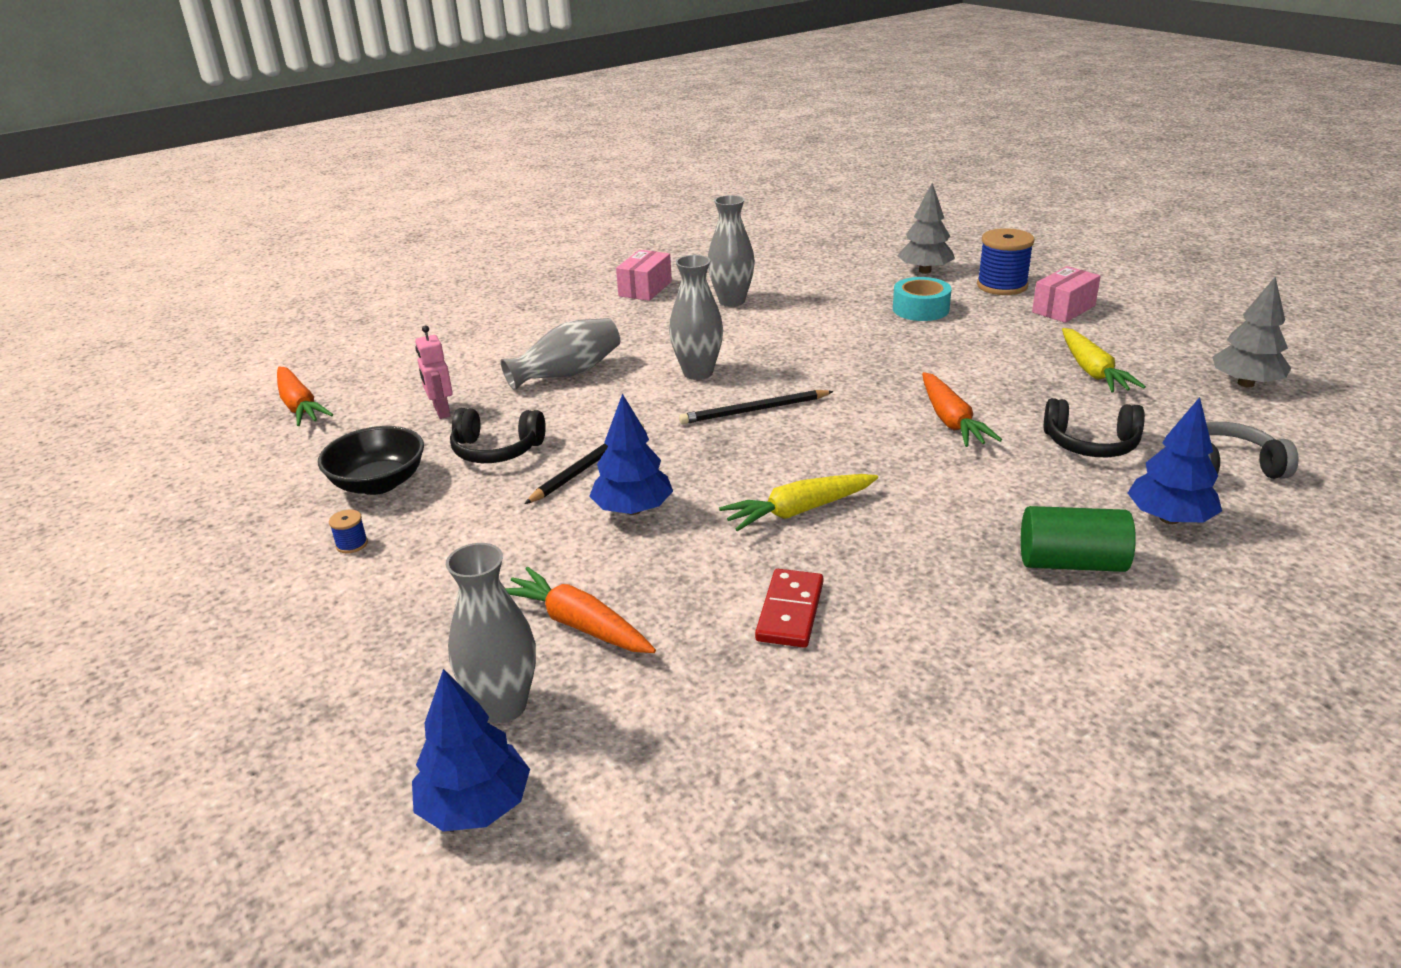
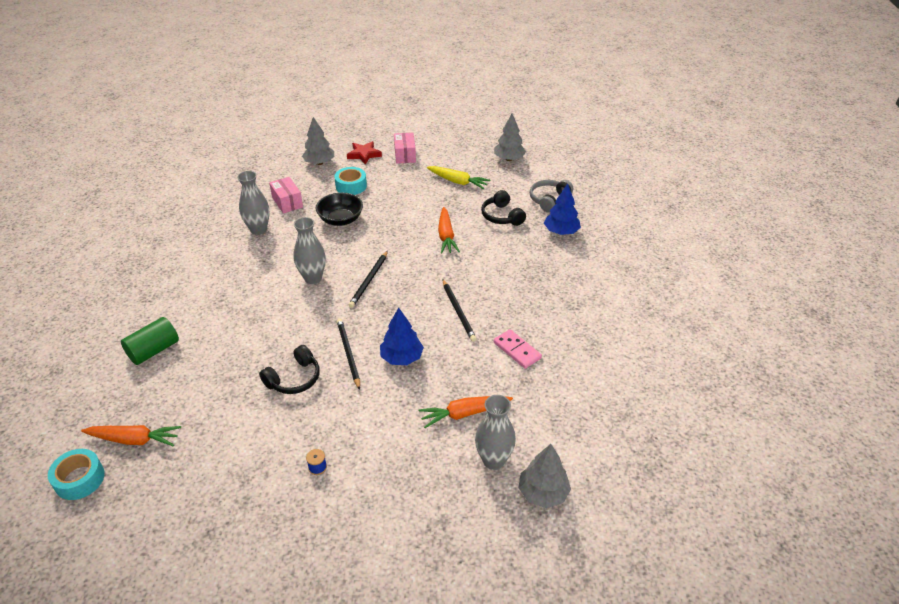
camera: 55 degrees left, 10 degrees up
(218, 407) = (79, 479): none -> turquoise tape
(379, 483) = (270, 436): black bowl -> black bowl (341, 220)
(441, 411) = (226, 383): pink robot -> none
(475, 806) = (543, 493): blue tree -> grey tree
(567, 373) = (251, 319): grey vase -> none
(645, 289) = (198, 248): pink box -> pink box (287, 202)
(790, 611) = (517, 350): red domino -> pink domino
(799, 511) = (458, 311): yellow carrot -> black pencil
(951, 420) = (446, 236): orange carrot -> orange carrot turned 60 degrees clockwise
(1002, 286) = (364, 154): blue spool -> red star
(1071, 563) = (560, 268): green cylinder -> green cylinder (154, 350)
(1091, 444) = (502, 216): black headphones -> black headphones turned 105 degrees clockwise

